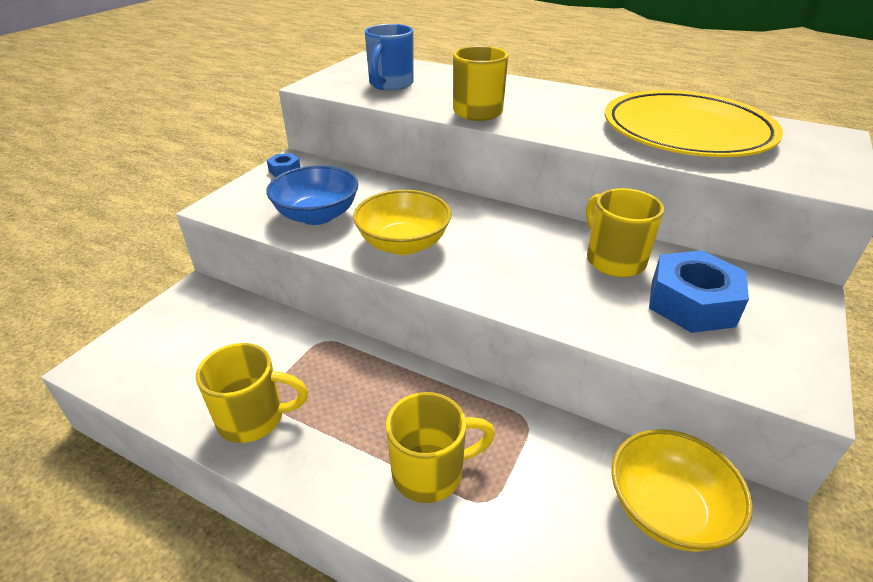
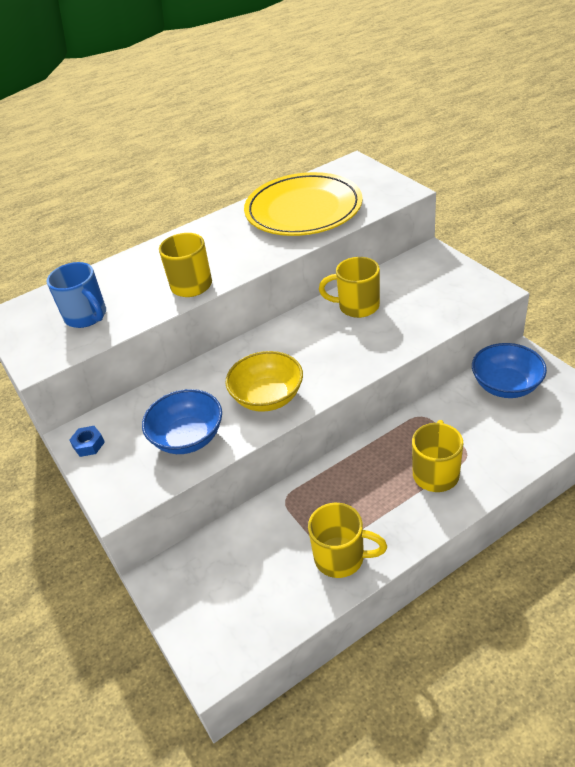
camera: 55 degrees left, 5 degrees up
(254, 418) = (341, 557): yellow mug -> yellow mug turned 75 degrees clockwise
(667, 510) = (506, 386): yellow bowl -> blue bowl
(692, 303) = (415, 295): blue nut -> none

